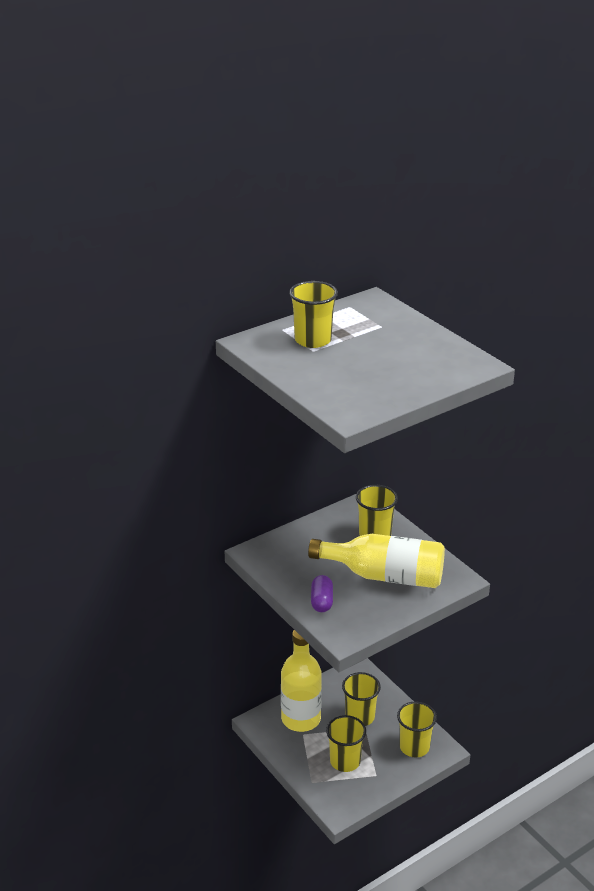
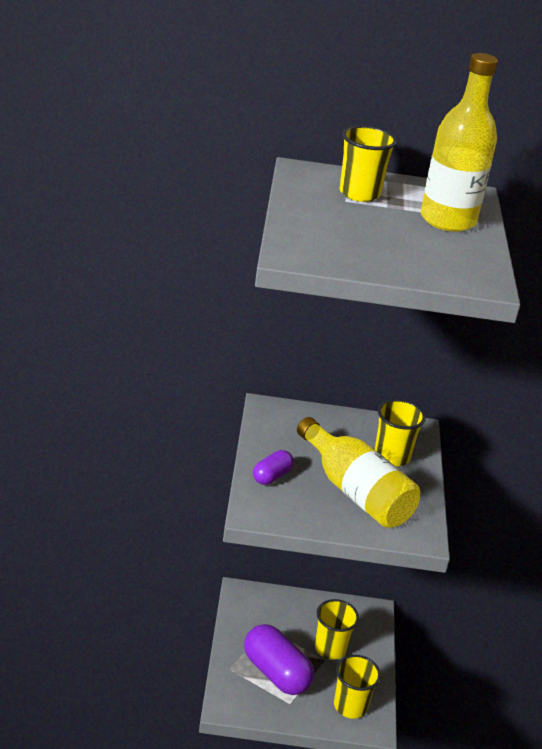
camera: 35 degrees right, 0 degrees up
(301, 719) = (278, 615): yellow bottle -> yellow bottle (448, 220)
(345, 761) = (276, 673): yellow cup -> purple capsule

